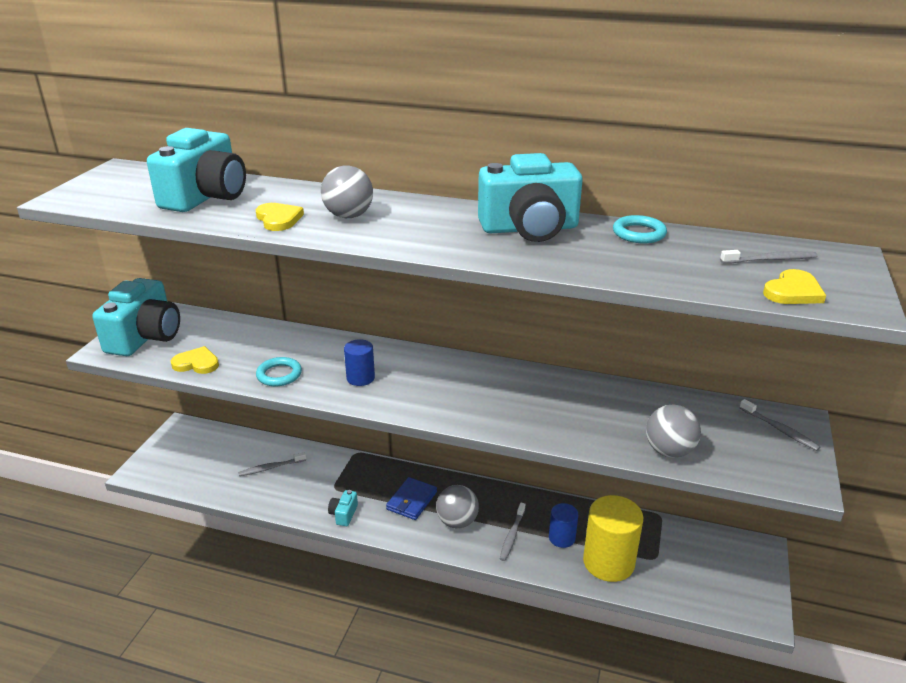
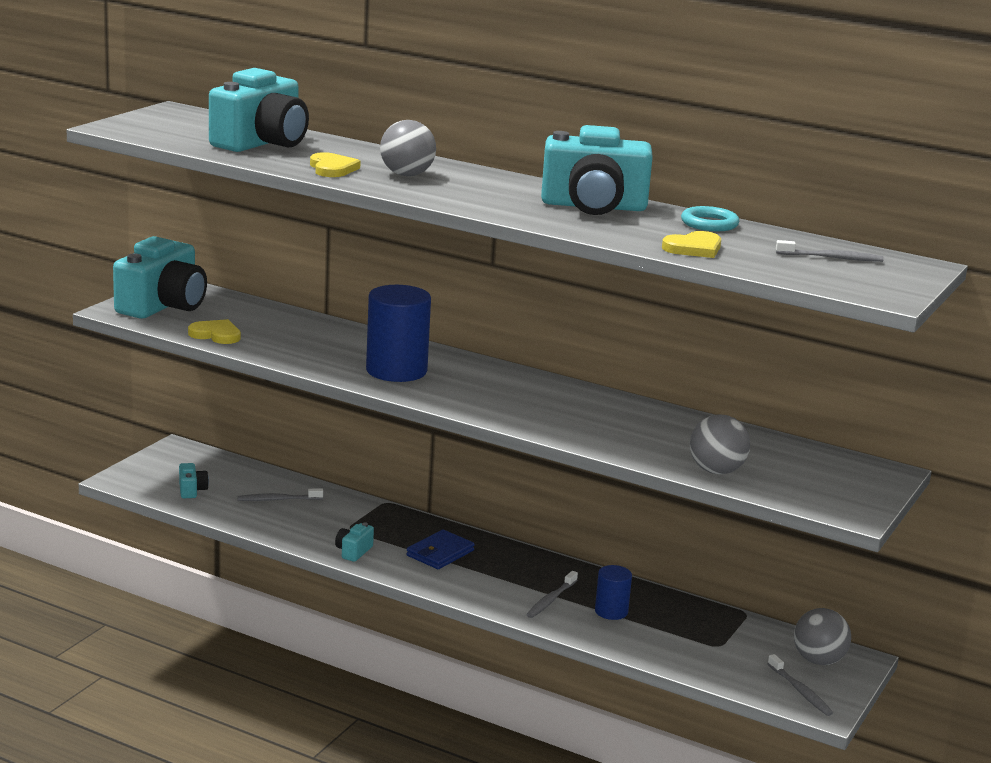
camera: 10 degrees right, 10 degrees down
(200, 472) = (192, 490): none -> turquoise camera
(279, 375) = (305, 356): turquoise ring -> none
(360, 378) = (396, 370): blue cylinder -> blue cylinder, size x1.85
(457, 521) = (488, 578): grey ball -> grey ball (818, 660)
(608, 562) = (658, 639): yellow cylinder -> none
(779, 429) = (858, 475): grey toothbrush -> grey toothbrush (800, 691)
(793, 291) = (828, 279): yellow heart -> yellow heart (694, 248)

